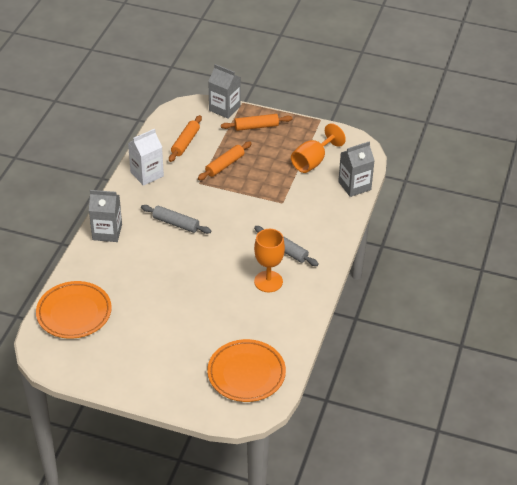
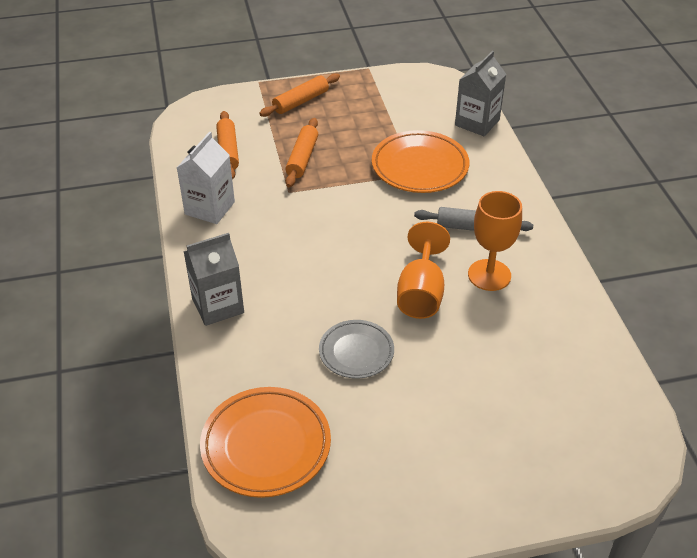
camera: 30 degrees left, 0 degrees up
(157, 289) = (356, 352): none -> grey plate
(175, 223) = (303, 254): grey rolling pin -> none
(224, 108) = (243, 95): grey carton -> none
(246, 374) = (581, 411): orange plate -> orange plate (419, 167)
(313, 161) = (404, 114): orange goblet -> orange goblet (421, 293)

